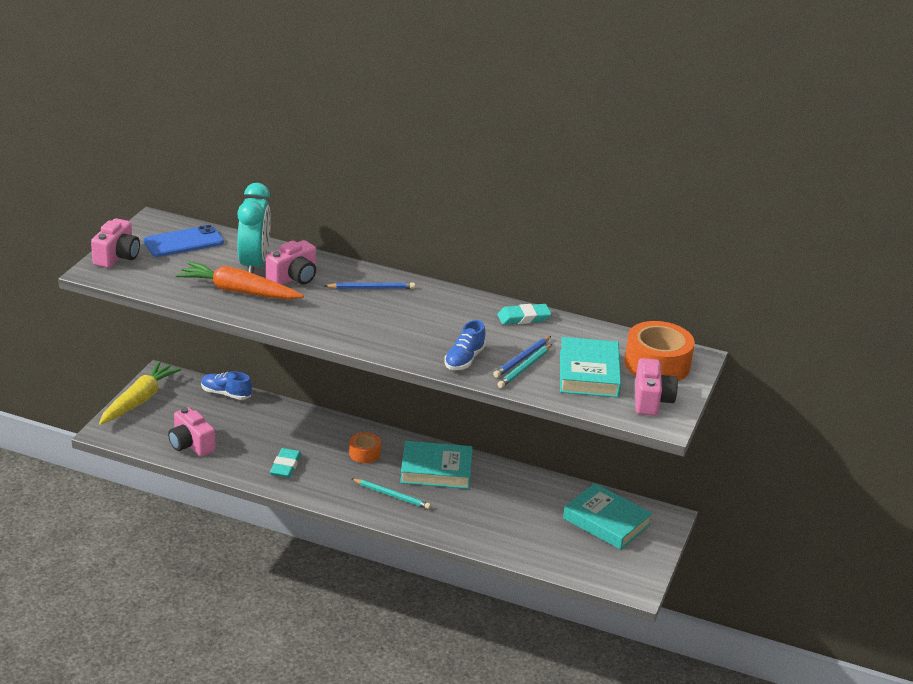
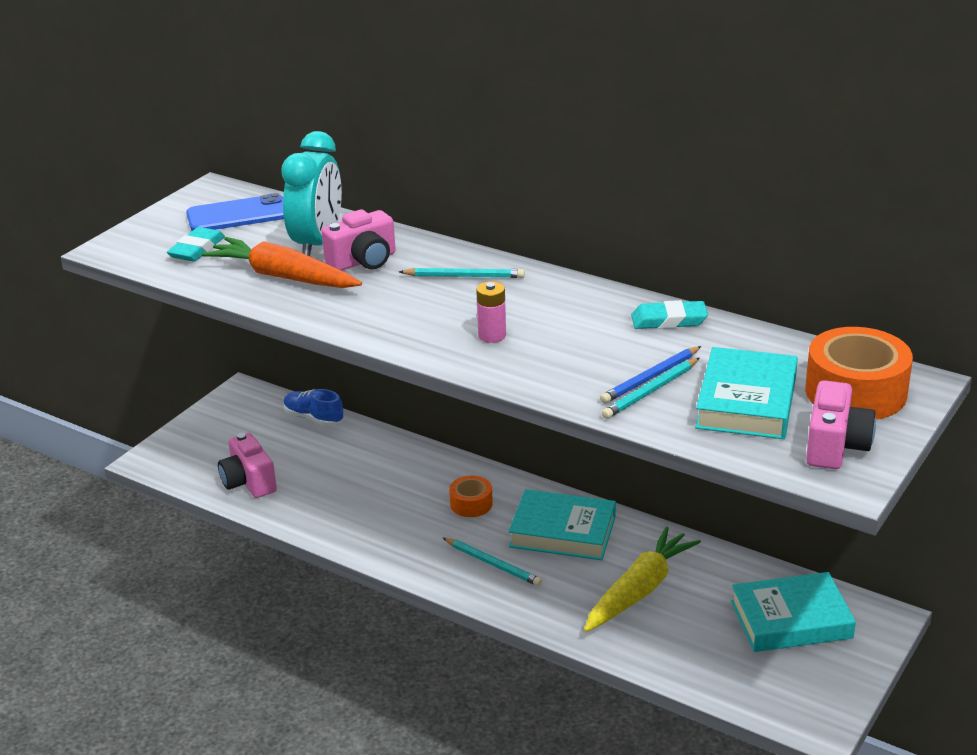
camera: 15 degrees right, 0 degrees up
(117, 257) = (145, 231): pink camera -> none
(139, 400) = (203, 422): yellow carrot -> yellow carrot (639, 590)
(285, 466) = (361, 516): turquoise eraser -> turquoise eraser (197, 249)
(371, 288) = (464, 276): blue pencil -> turquoise pencil
(405, 332) = (492, 335): none -> pink battery
(464, 360) = (564, 376): blue shoe -> none
(606, 522) = (791, 619): turquoise book -> turquoise book turned 60 degrees counterclockwise

